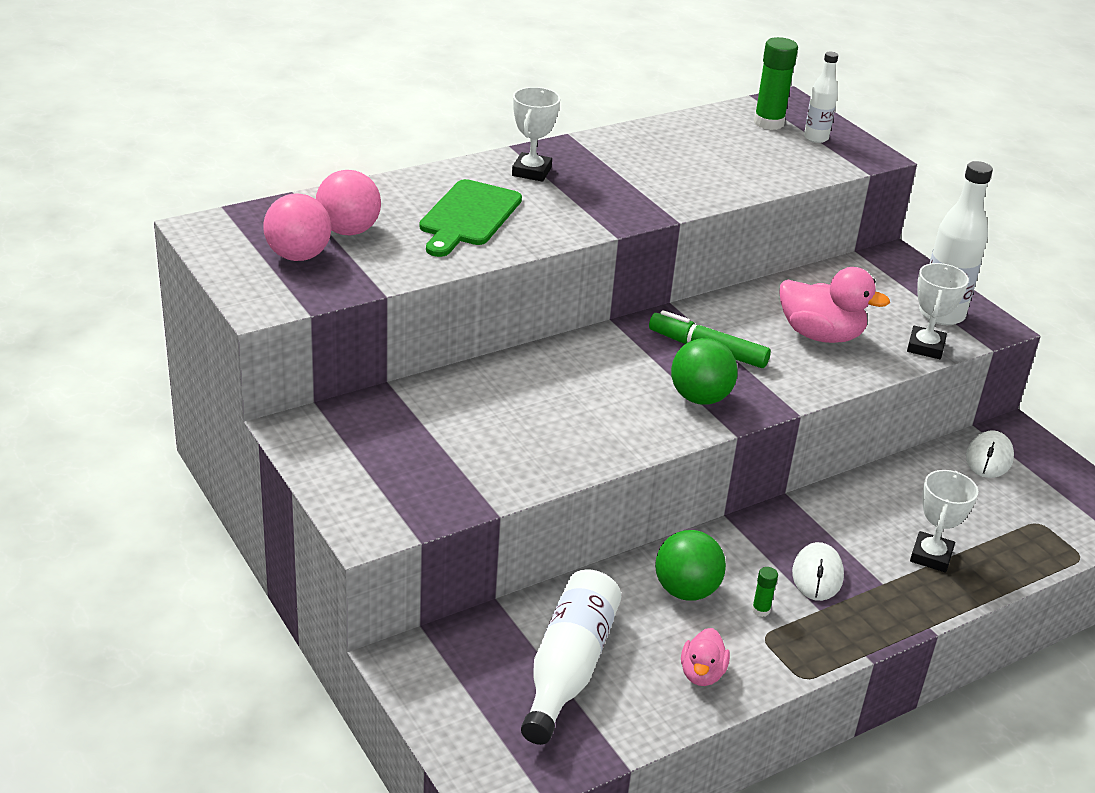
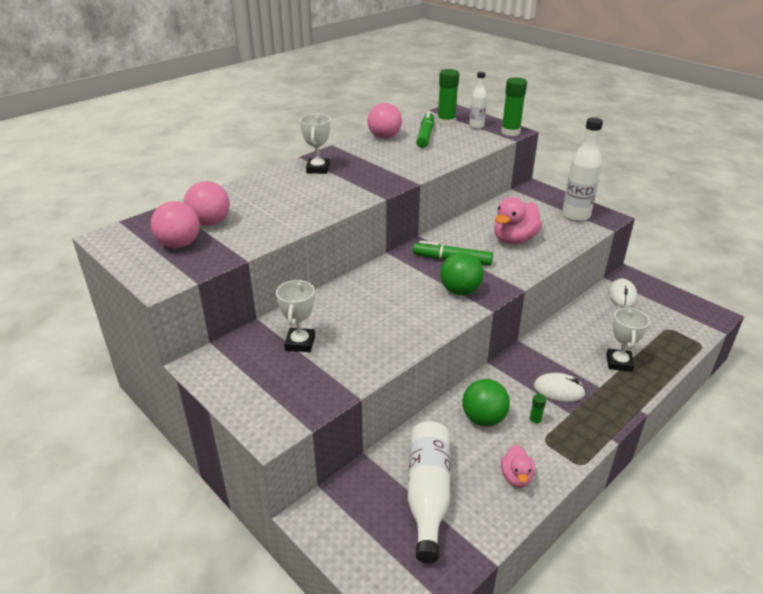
camera: 10 degrees left, 0 degrees up
(468, 217) = (287, 201): green cutting board -> none
(656, 133) = (384, 137): none -> pink ball
(724, 141) = (425, 135): none -> green marker
(817, 575) = (559, 390): white mouse -> white mouse turned 75 degrees counterclockwise
(820, 335) = (514, 239): pink duck -> pink duck turned 120 degrees clockwise
(868, 157) = (510, 132): none -> green glue stick
(925, 347) = (576, 236): white trophy -> white trophy (300, 343)

